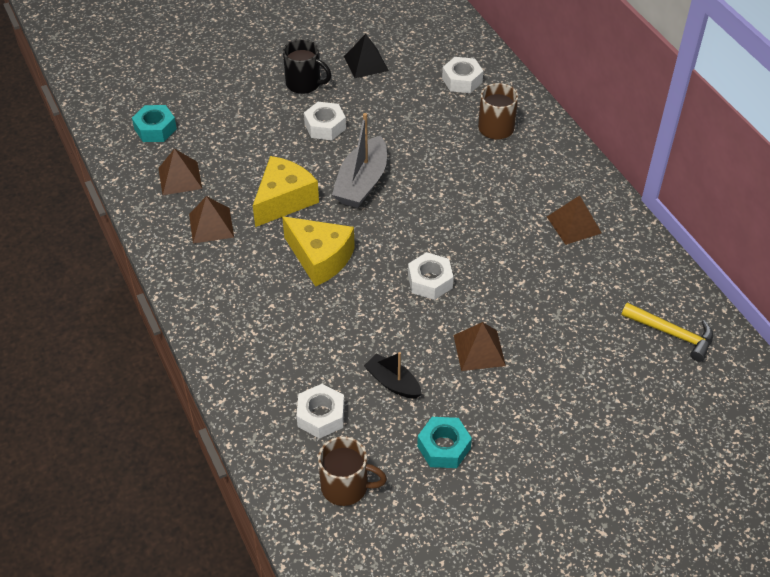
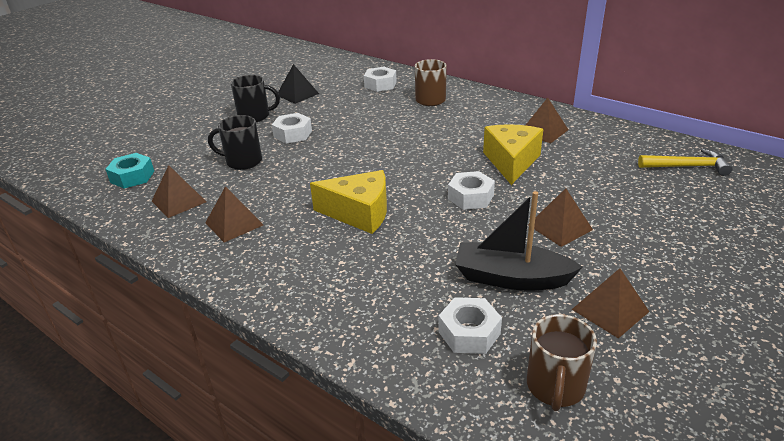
camera: 25 degrees left, 15 degrees down
(258, 148) = (243, 161): none -> black mug
(284, 200) = (293, 186): yellow cheese -> yellow cheese (511, 162)
(346, 486) = (555, 387): brown mug -> brown mug turned 120 degrees clockwise
(362, 183) = (353, 156): grey boat -> none
(393, 382) = (511, 278): black boat -> black boat, size x1.67
(444, 447) = (610, 310): turquoise nut -> brown pyramid

